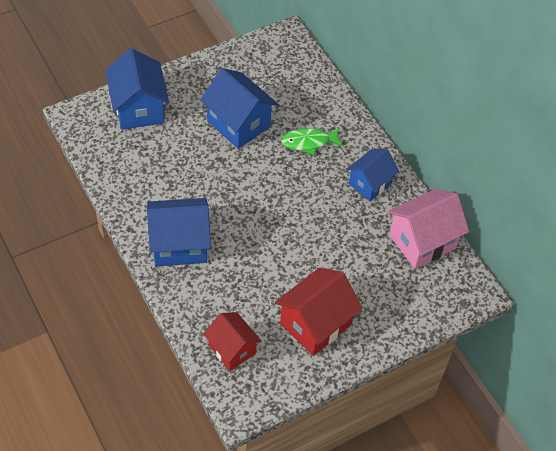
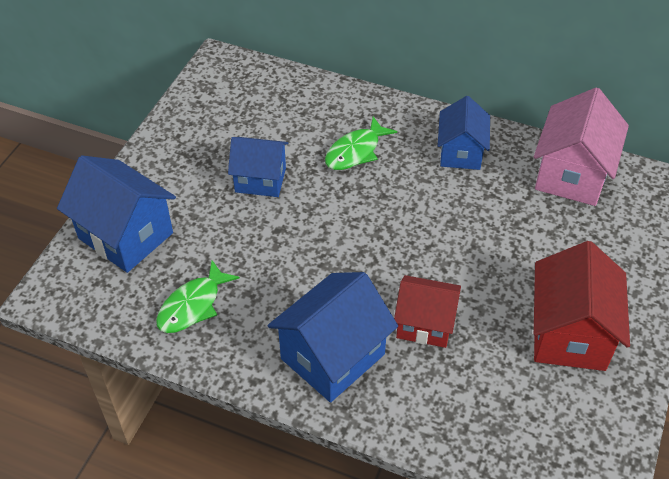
camera: 35 degrees left, 5 degrees down
(137, 169) = (193, 305): none -> green fish
(232, 349) = (518, 432): red house -> red house (425, 324)
(238, 124) = (260, 180): blue house -> blue house, size x0.66

